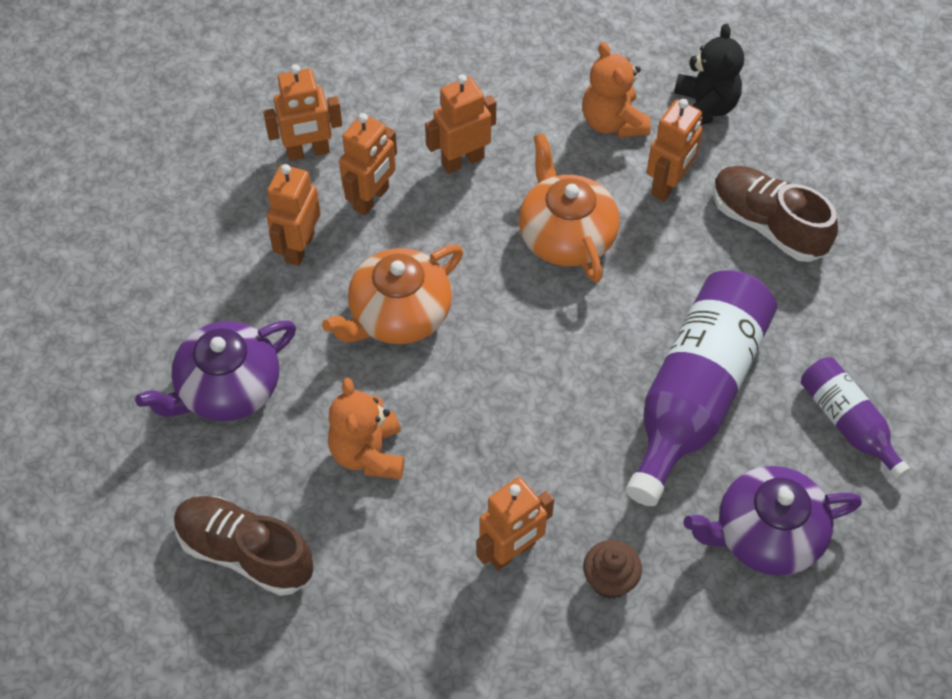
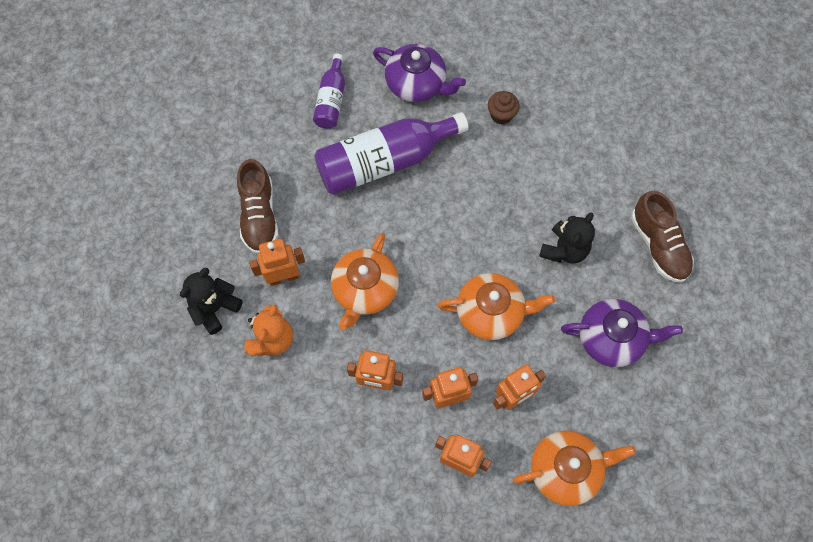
camera: 140 degrees left, 10 degrees up
(184, 219) = (566, 470): none -> orange teapot
(368, 453) = (564, 249): orange teddy bear -> black teddy bear
(512, 551) = (533, 157): orange robot -> none

